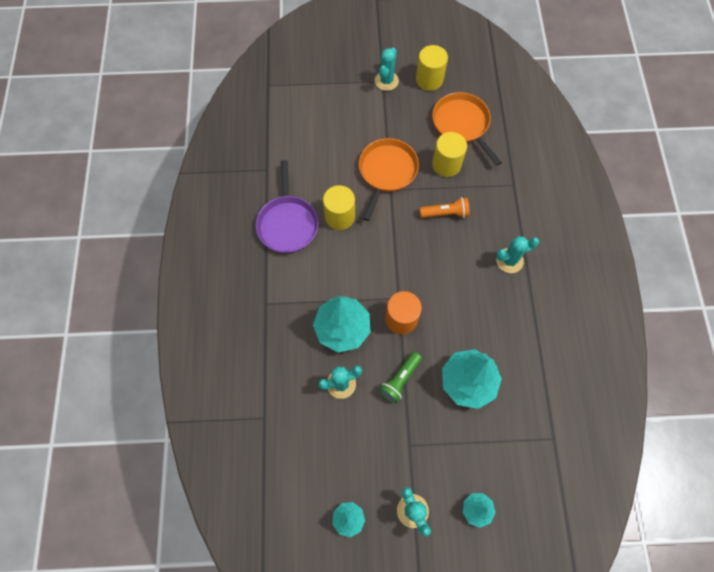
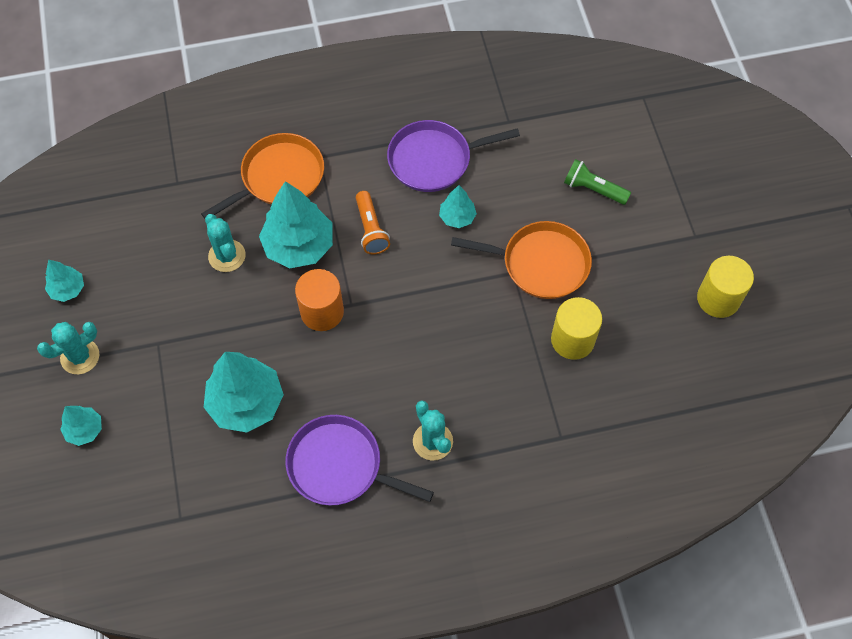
camera: 80 degrees right, 5 degrees down
(340, 216) = (457, 217): yellow cylinder -> turquoise tree
(386, 81) = (697, 241): turquoise cactus -> none
(400, 380) = (239, 321): green flashlight -> green flashlight (593, 189)
(445, 213) = (491, 348): orange flashlight -> orange flashlight (371, 229)
(462, 124) = (649, 354): orange pan -> orange pan (279, 177)
(522, 322) = (340, 466): none -> purple pan

